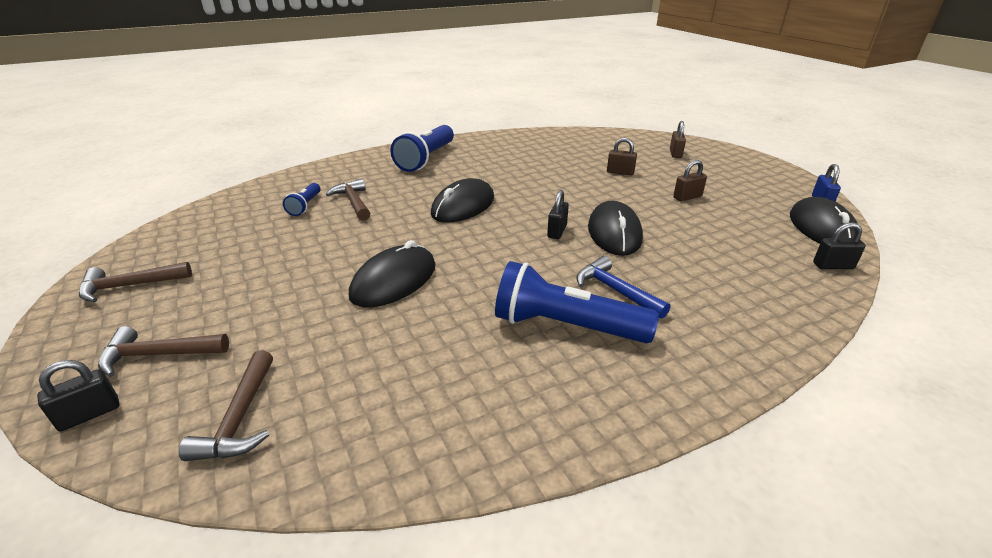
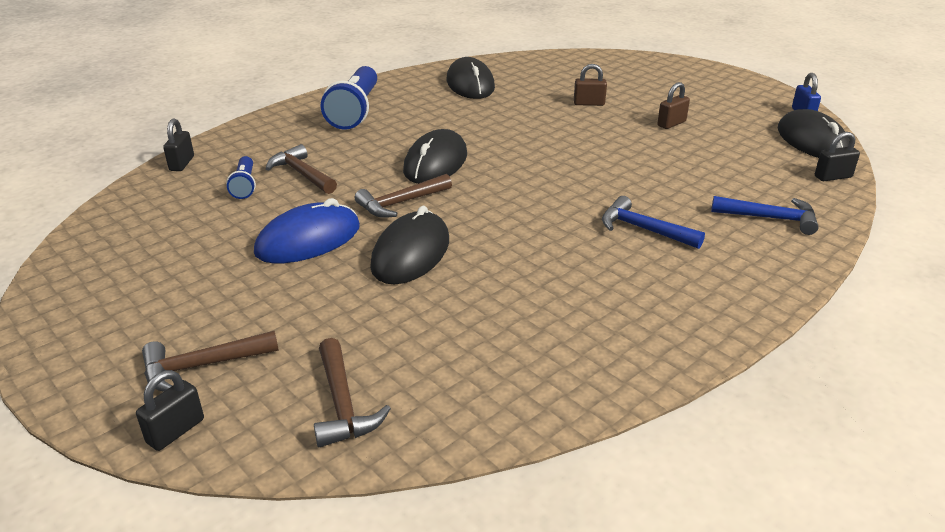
camera: 15 degrees left, 0 degrees up
(129, 286) = (99, 305): brown hammer -> brown hammer (400, 203)
(320, 256) = (308, 240): none -> blue mouse
(557, 231) = (554, 178): black padlock -> black padlock (182, 163)
(566, 326) = (613, 270): blue flashlight -> none
(614, 233) = (614, 171): black mouse -> black mouse (470, 84)
(675, 154) = (638, 75): brown padlock -> none
(750, 299) = (770, 218): none -> blue hammer

